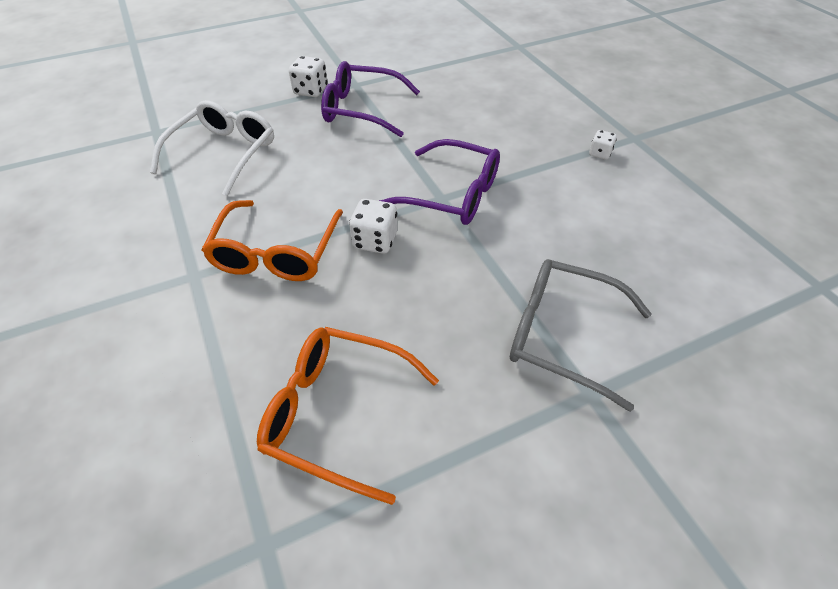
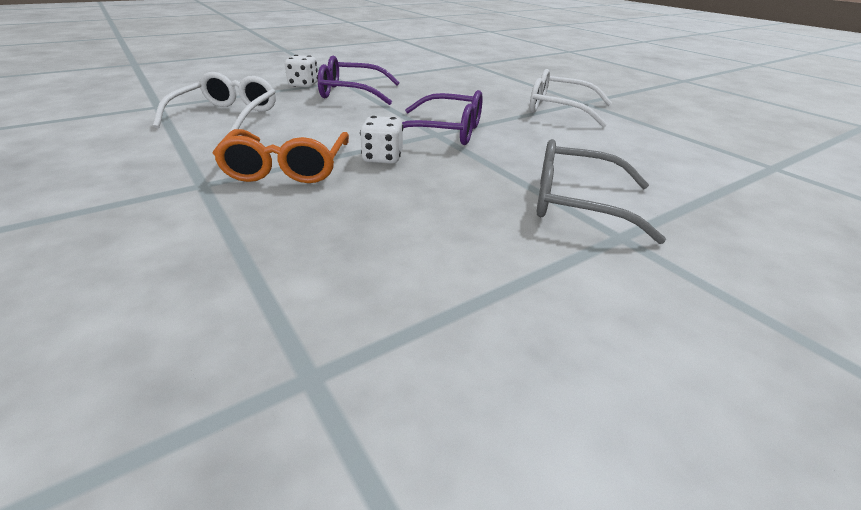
camera: 10 degrees left, 15 degrees down
(338, 413) = (374, 265): orange glasses -> none
(600, 153) = (560, 109): white dice -> white glasses

